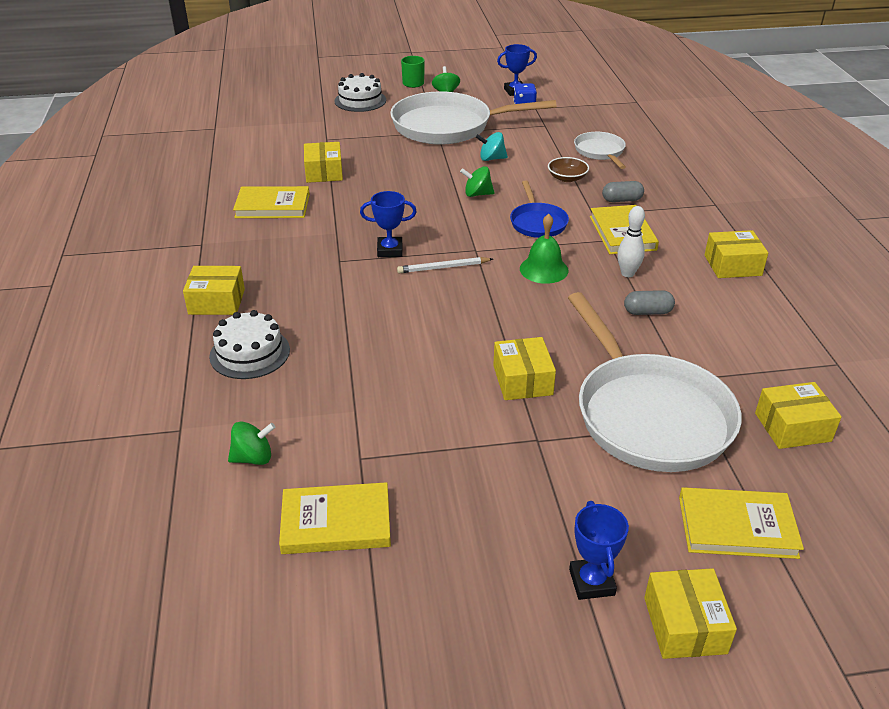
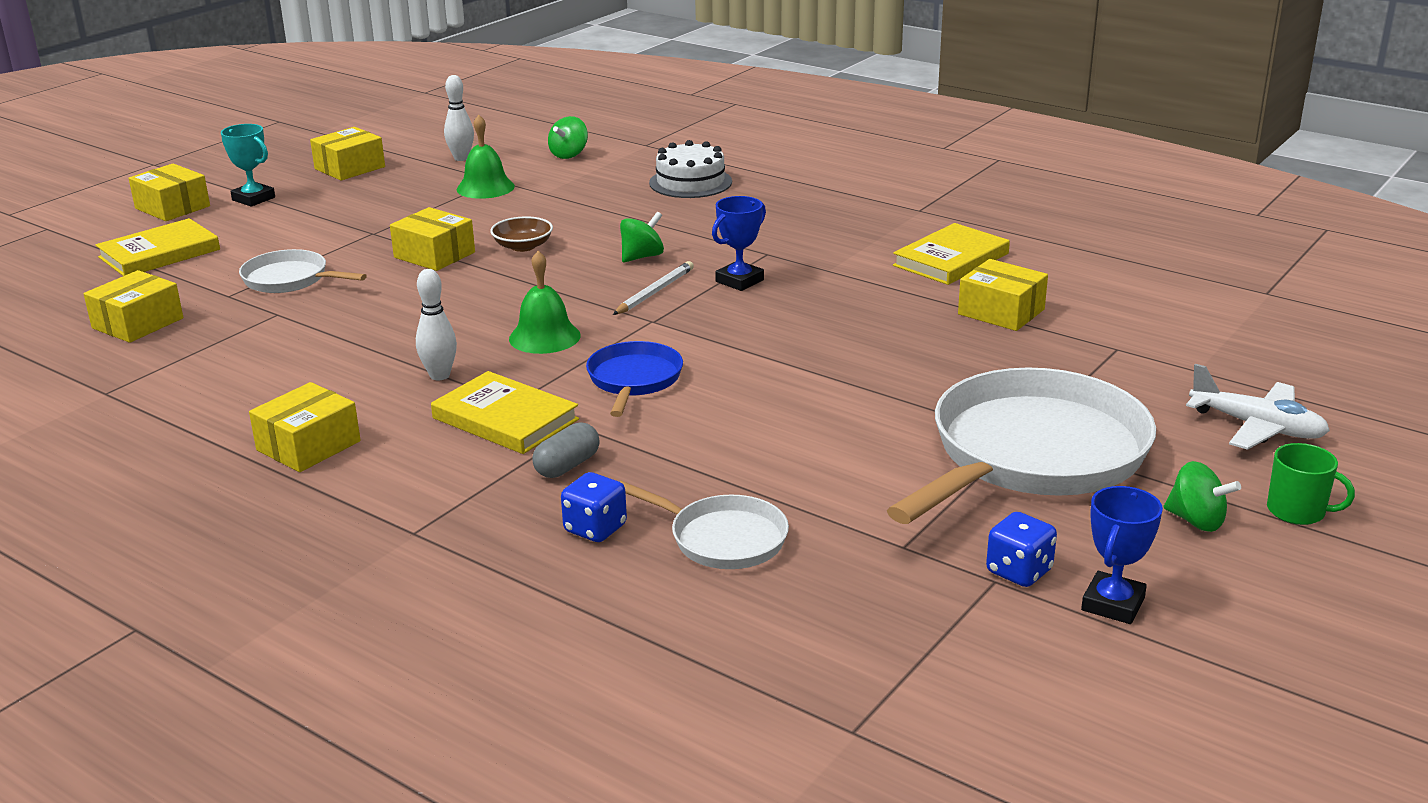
camera: 135 degrees right, 10 degrees down
(217, 301) = (794, 190): yellow box -> yellow box (349, 168)
(336, 522) = (461, 158): yellow book -> white bowling pin
(360, 100) = (1257, 427): white cake -> white plane
(383, 450) = (485, 187): none -> green bell
(477, 194) = (771, 377): green spinning top -> green spinning top (642, 257)
(491, 158) = (856, 435): turquoise spinning top -> none
(537, 222) = (634, 380): blue pan -> blue pan turned 60 degrees clockwise
(567, 178) = (697, 461): brown bowl -> brown bowl (523, 246)
(591, 582) = (253, 199): blue trophy -> turquoise trophy
(641, 174) = (595, 529): none -> blue dice
(647, 312) = (372, 349): grey capsule -> none
(648, 414) = (290, 279): white pan -> white pan, size x0.49

